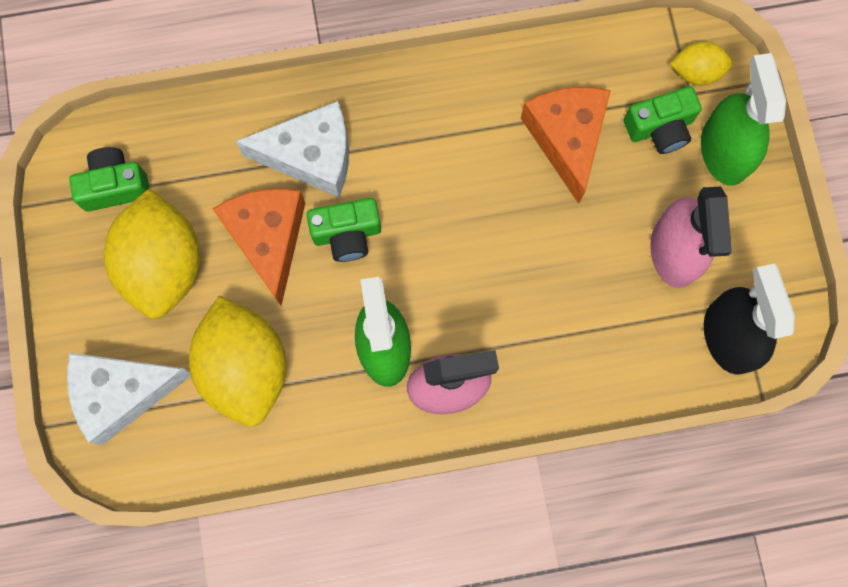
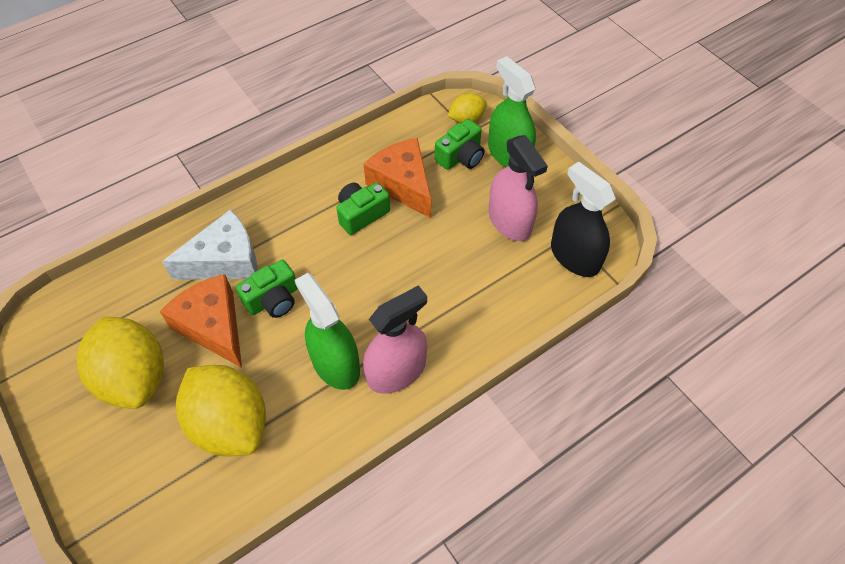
camera: 25 degrees left, 20 degrees down
(115, 186) = (74, 338): green camera -> green camera (361, 214)
(123, 393) = (131, 488): white cheese -> none

